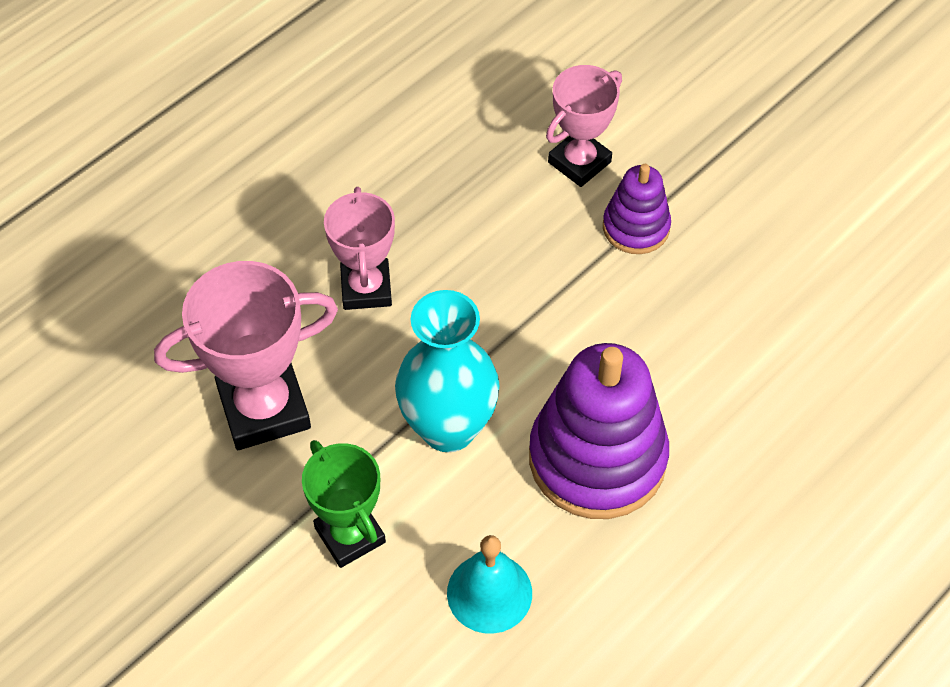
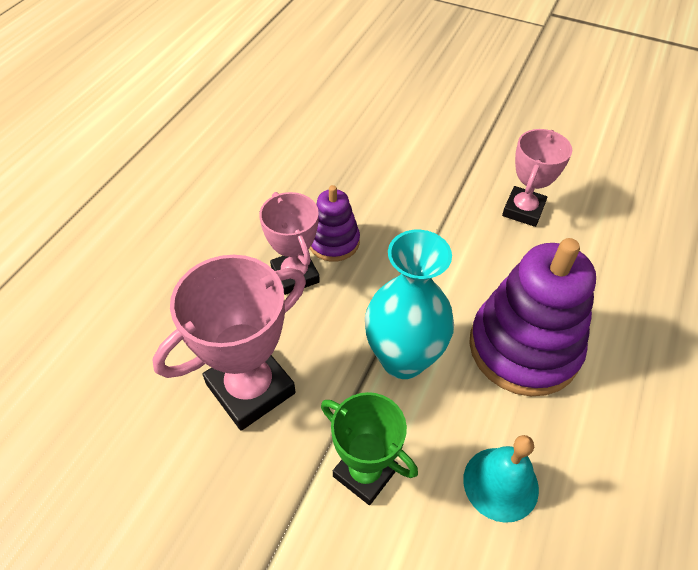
camera: 20 degrees left, 5 degrees down
(579, 162) = (405, 157): pink trophy -> pink trophy (523, 210)
(636, 227) = (463, 186): purple stacking toy -> purple stacking toy (333, 242)

